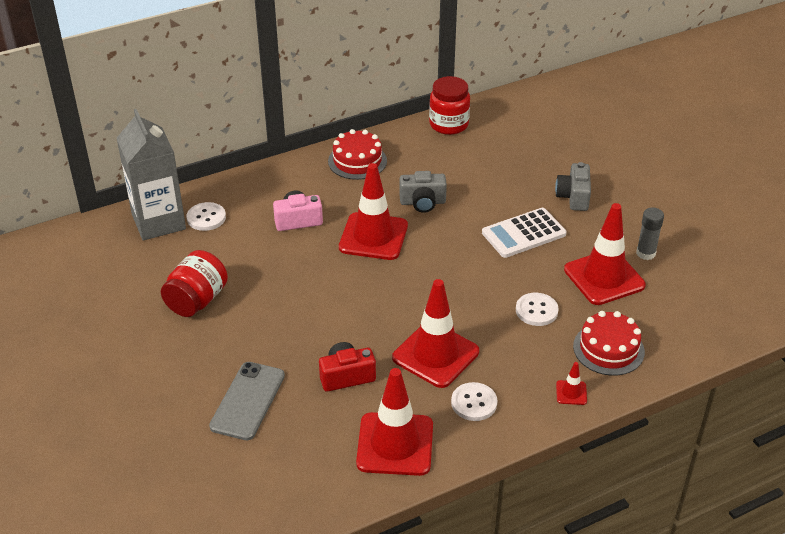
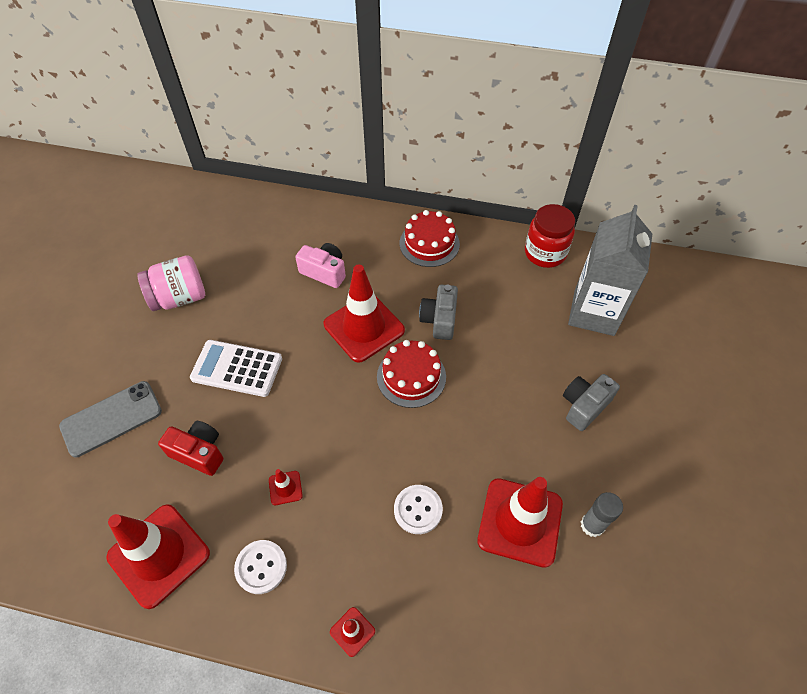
camera: 40 degrees right, 15 degrees up
(158, 222) = (230, 209): grey carton -> grey carton (594, 312)
(197, 300) = (179, 298): red jar -> pink jar
(206, 218) = (264, 226): white button -> none
(422, 202) = (439, 320): grey camera -> grey camera turned 60 degrees clockwise
(435, 355) = (285, 488): red traffic cone -> red traffic cone, size x0.42
(523, 233) = (494, 414): white calculator -> white calculator (237, 368)
(608, 349) = (439, 610): red cake -> red cake (411, 376)

